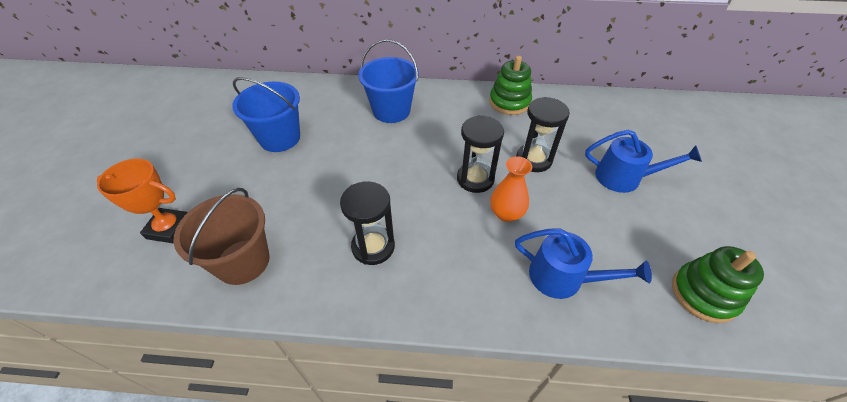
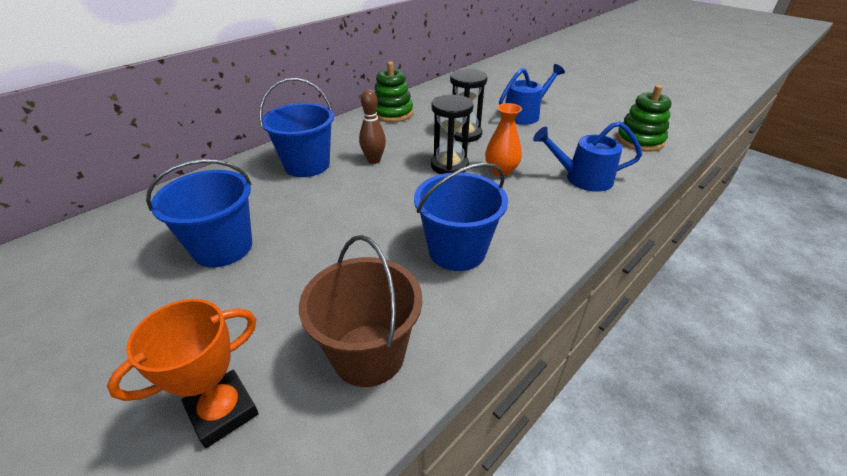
camera: 50 degrees left, 10 degrees down
(373, 247) = (457, 251): black hourglass -> blue bucket
(433, 136) = (374, 160): none -> brown bowling pin
(563, 278) = (583, 178): blue watering can -> blue watering can turned 150 degrees counterclockwise

